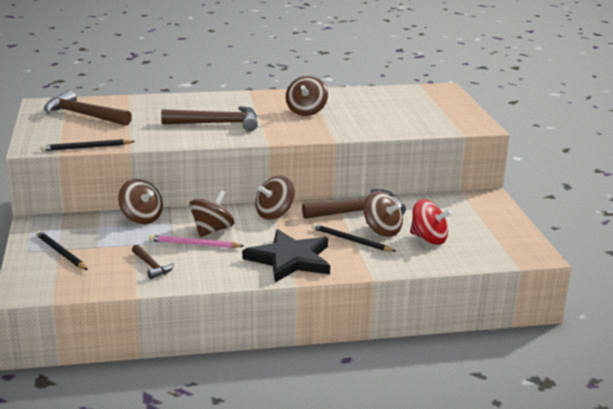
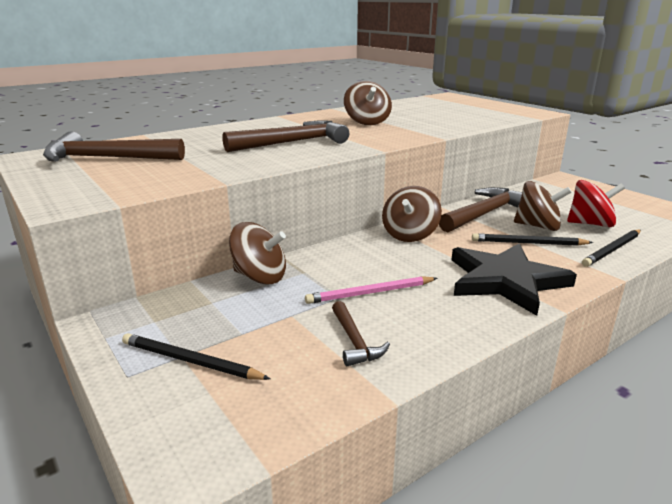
camera: 25 degrees left, 0 degrees up
(86, 148) = (155, 190): black pencil -> black pencil (612, 250)
(151, 266) = (354, 341): brown hammer -> brown hammer turned 45 degrees clockwise
(212, 230) = (368, 270): brown spinning top -> none

